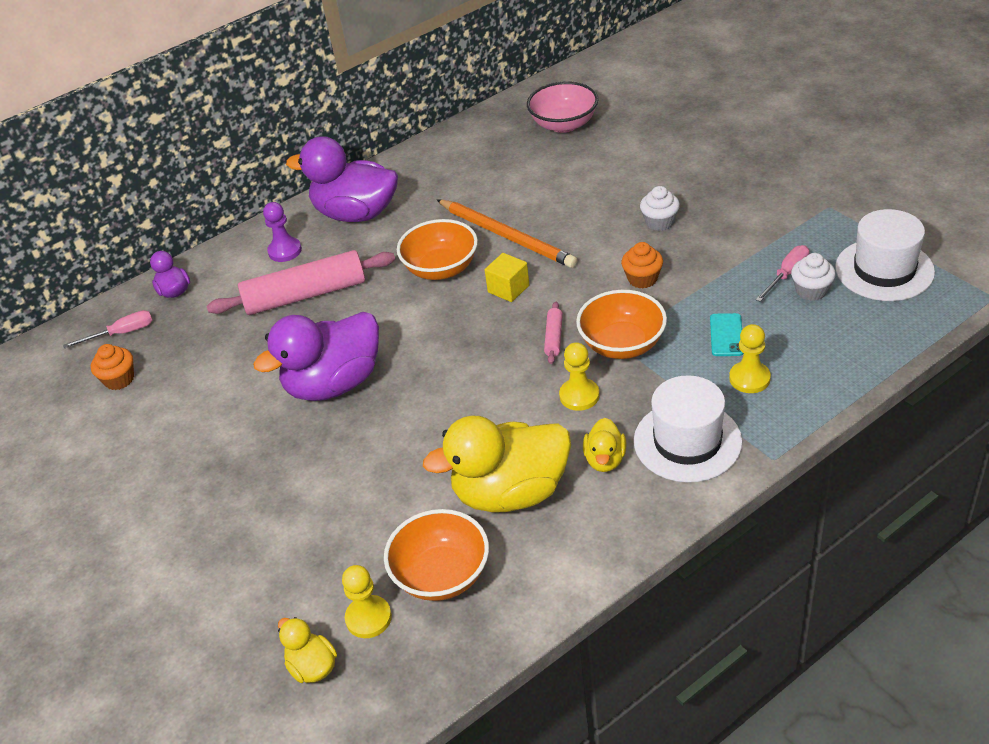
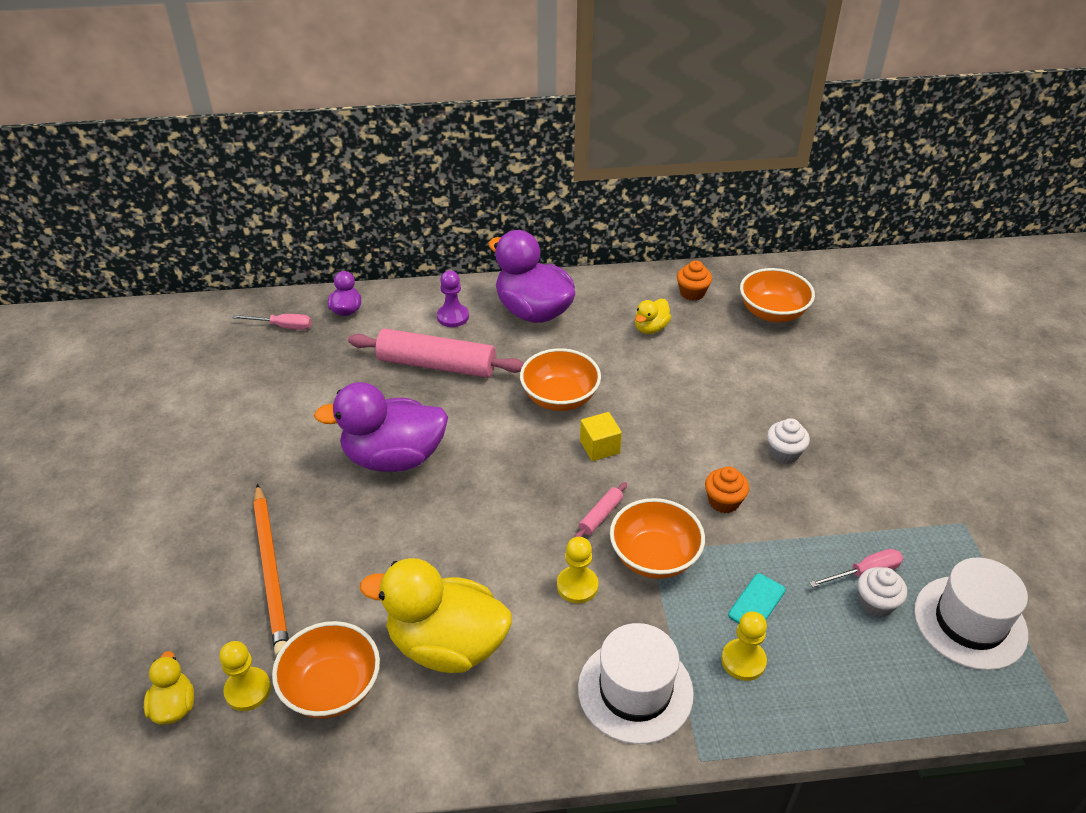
camera: 25 degrees right, 0 degrees up
(119, 379) = (249, 365): orange cupcake -> orange cupcake (692, 293)
(506, 236) = (638, 395): orange pencil -> orange pencil (271, 570)
(564, 124) = (772, 312): pink bowl -> orange bowl
(605, 459) = (549, 663): yellow duck -> yellow duck (650, 328)

